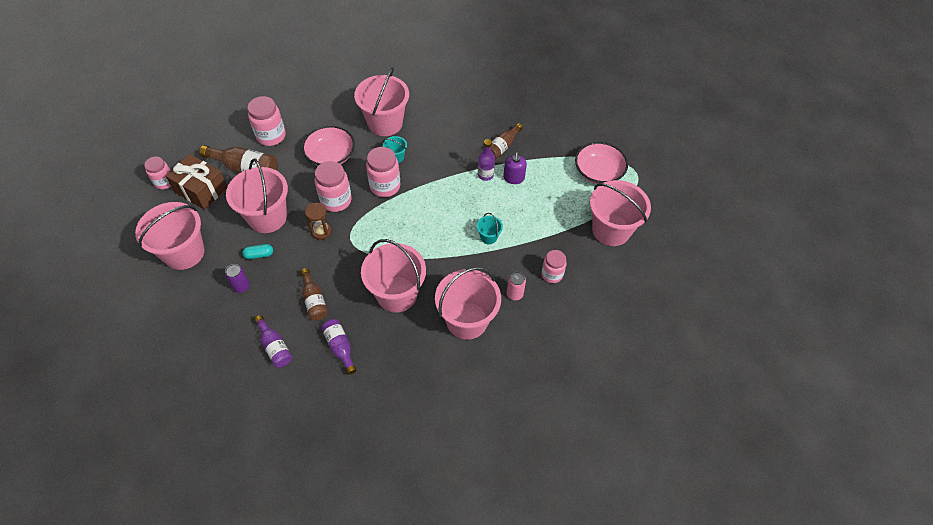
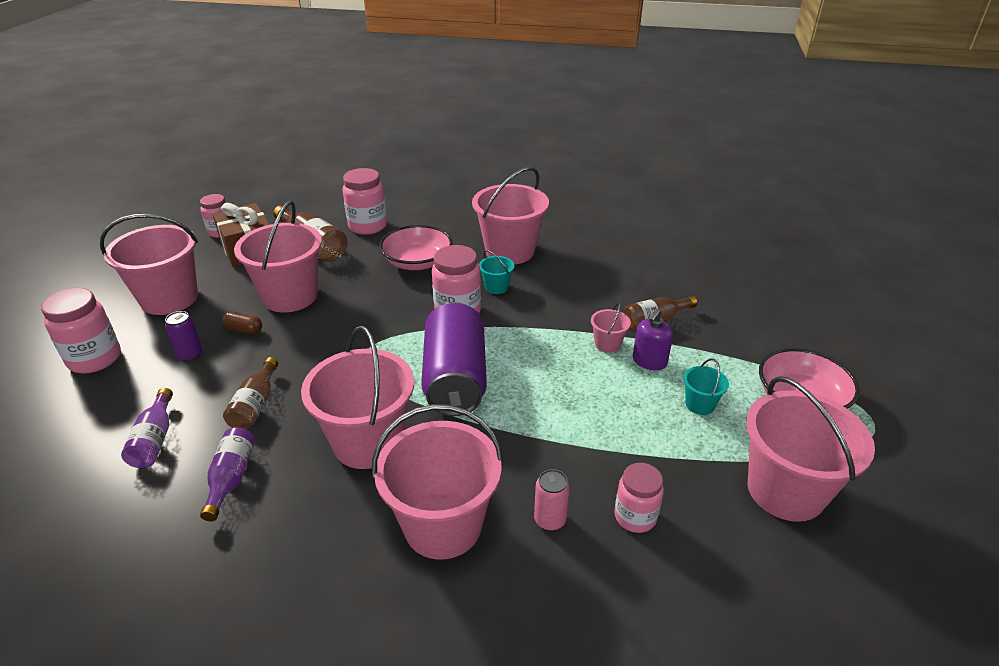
camera: 30 degrees right, 20 degrees down
(259, 255) = (243, 330): turquoise capsule -> brown capsule
(321, 231) = (337, 332): brown hourglass -> none
(336, 200) = (384, 306): pink jar -> pink jar (95, 359)
(416, 234) = (455, 379): none -> purple can
(485, 175) = (607, 344): purple bottle -> pink bucket
(488, 237) = (560, 421): turquoise bucket -> turquoise bucket (700, 404)

